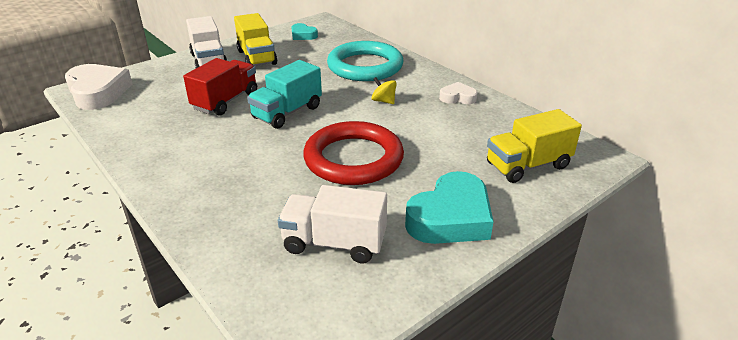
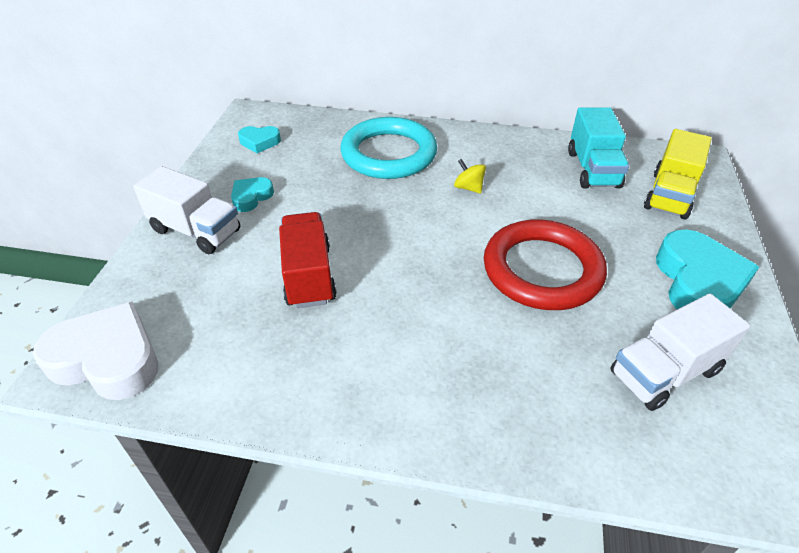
camera: 40 degrees left, 10 degrees up
(257, 57) = (251, 197): yellow truck -> turquoise heart
(287, 112) = (400, 252): turquoise truck -> turquoise truck (593, 169)
(383, 101) = (468, 188): yellow spinning top -> yellow spinning top turned 45 degrees clockwise
(457, 97) = (522, 151): white heart -> none

